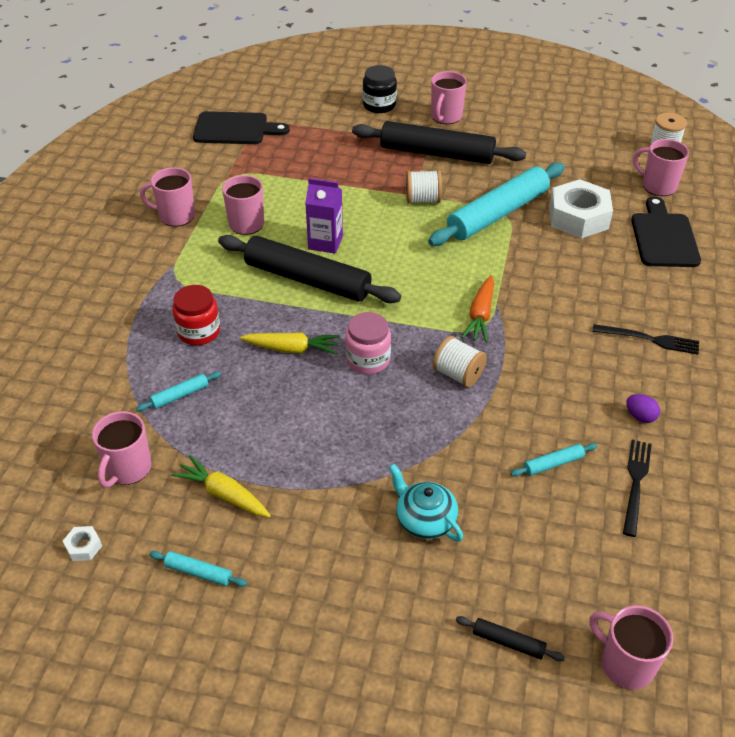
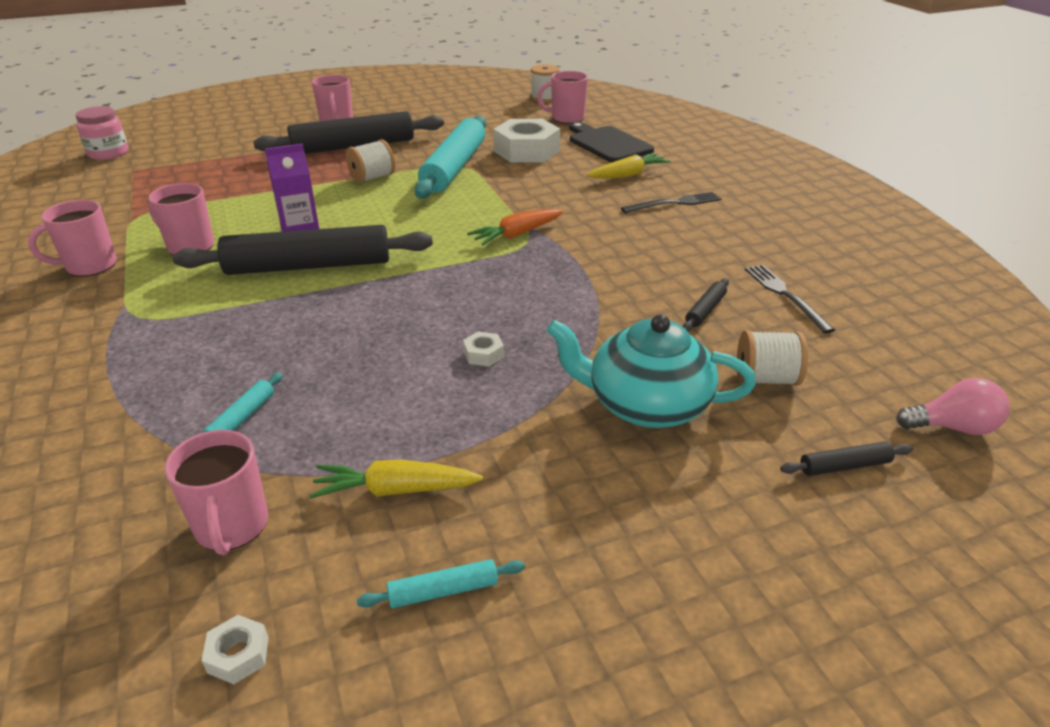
camera: 35 degrees left, 10 degrees down
(199, 332) = (213, 352): red jar -> none
(235, 129) = (108, 183): black cutting board -> none
(292, 349) = (347, 325): yellow carrot -> yellow carrot (628, 175)
(357, 420) = (483, 354): none -> white nut
(368, 360) = (442, 303): pink jar -> pink jar (108, 153)
(379, 105) = (261, 131): black jar -> none
(424, 519) = (645, 405): turquoise teapot -> turquoise teapot, size x1.57
(458, 374) = (545, 281): white spool -> white spool (766, 379)
(480, 315) = (516, 234): orange carrot -> orange carrot turned 75 degrees clockwise
(553, 463) = (705, 310): turquoise rolling pin -> black rolling pin
(625, 664) = (952, 427): pink mug -> pink light bulb
(640, 416) = (730, 251): purple egg -> none

